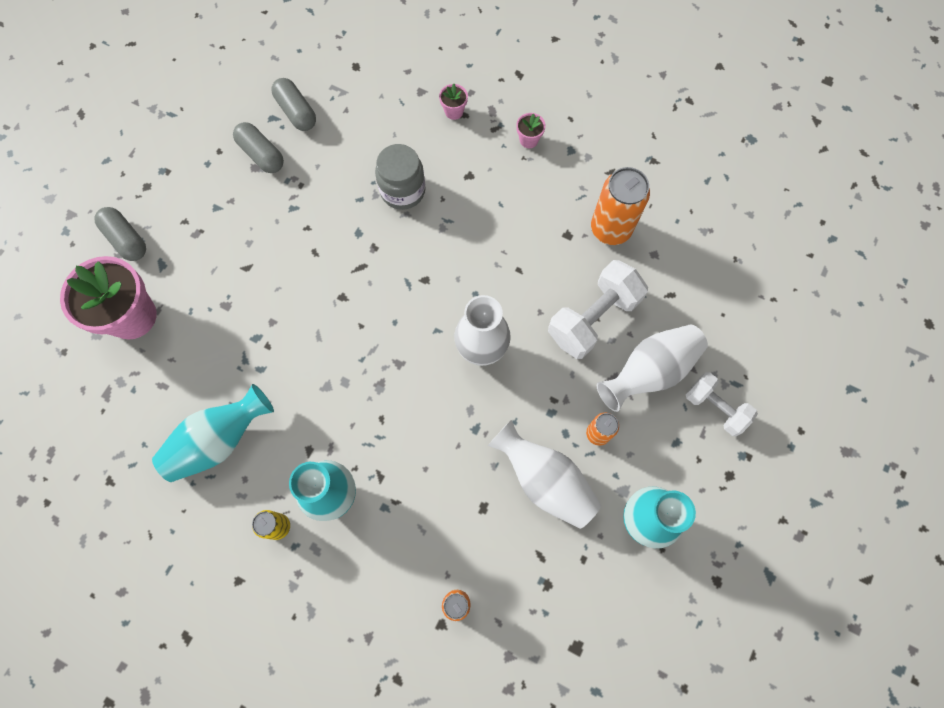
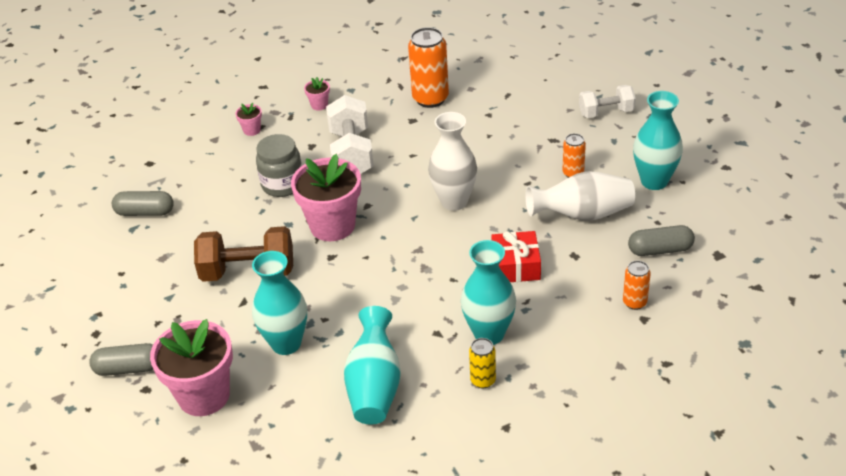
camera: 50 degrees left, 30 degrees down
(222, 336) = (286, 343): none -> turquoise vase
(261, 154) = (156, 249): grey capsule -> grey capsule (660, 250)
(282, 244) = (248, 271): none -> brown dumbbell
(380, 270) = (332, 225): none -> pink flower pot
(434, 463) = (516, 266): none -> red gift
(593, 318) = (487, 137): white dumbbell -> white dumbbell (351, 153)
(649, 371) = (552, 129): white vase -> none

